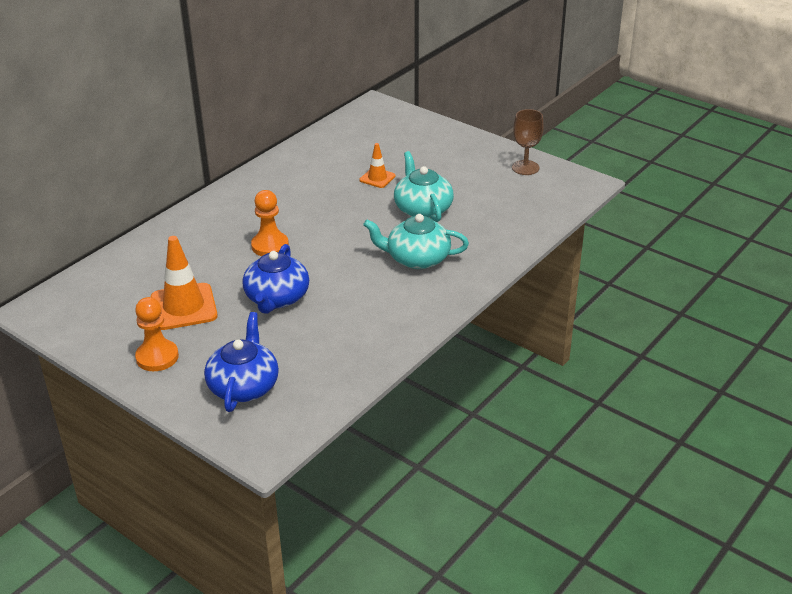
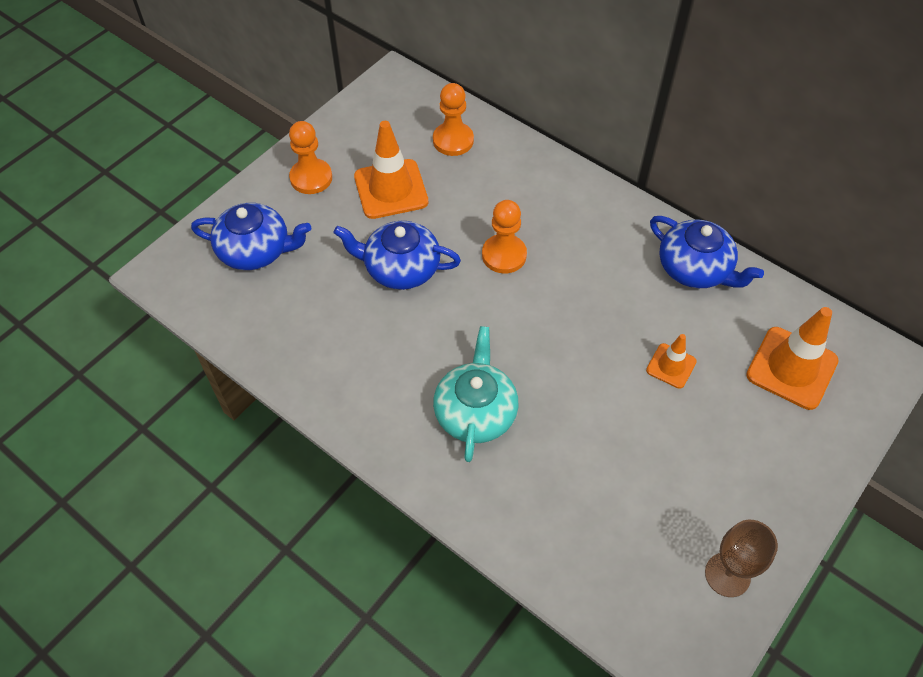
camera: 90 degrees right, 20 degrees up
(131, 273) = (453, 140): none -> orange pawn
(294, 164) = (695, 268): none -> blue teapot
(379, 136) = (791, 368): none -> orange traffic cone
(422, 209) = (595, 421): turquoise teapot -> none

